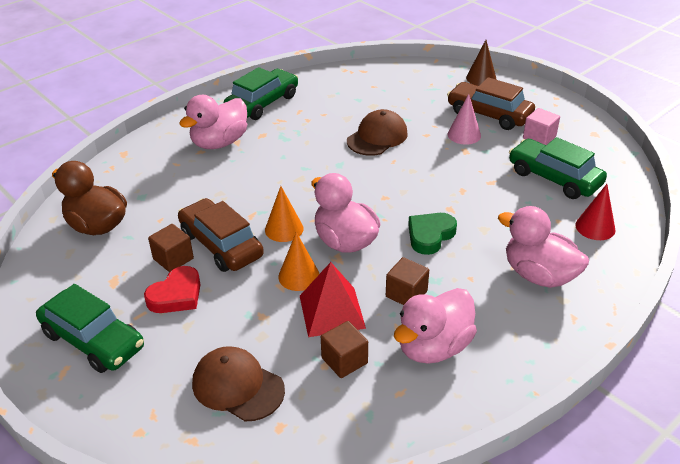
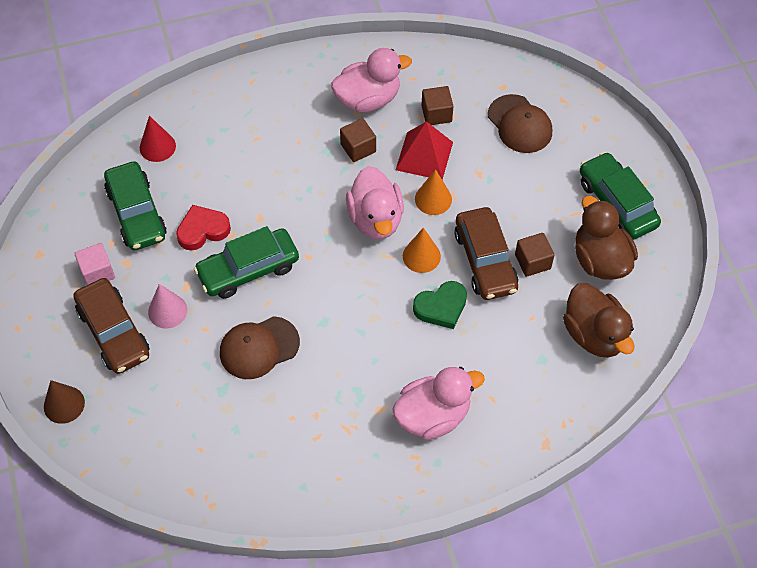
camera: 155 degrees left, 20 degrees up
(102, 282) = (600, 260): none -> brown duck
(176, 295) = (541, 220): red heart -> red heart (203, 230)
(262, 103) = (352, 474): green car -> green car (248, 269)
(430, 235) = (299, 195): green heart -> green heart (441, 307)
(538, 275) = (245, 123): pink duck -> none

